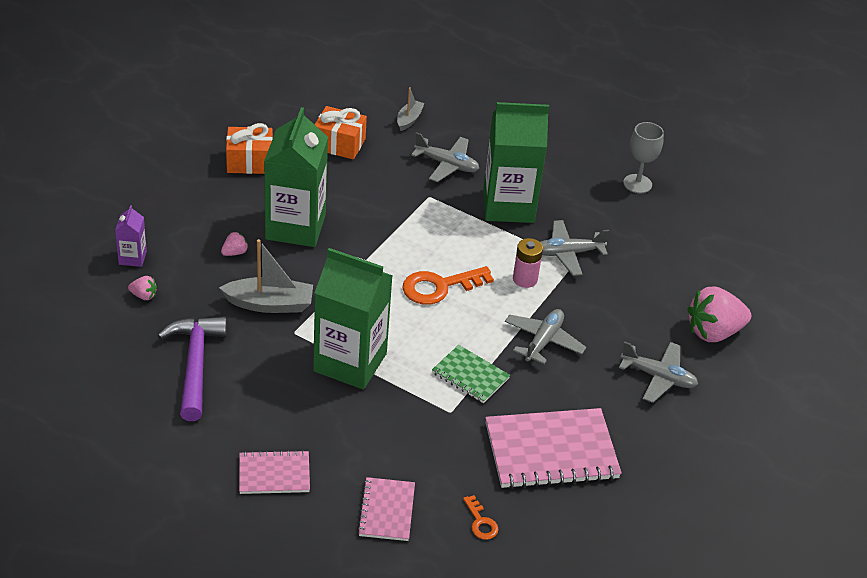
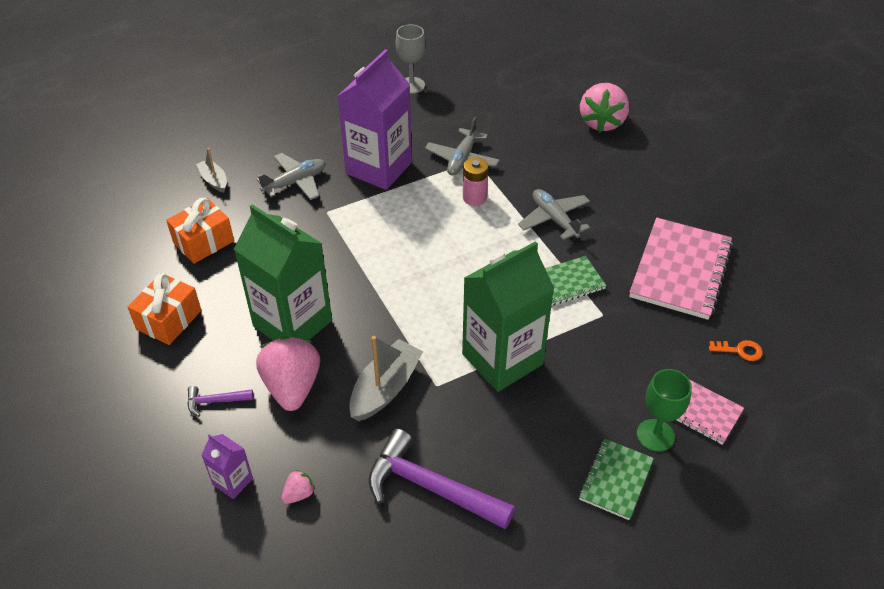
camera: 55 degrees left, 5 degrees up
(194, 219) = (215, 401): none -> purple hammer
(235, 252) = (292, 387): pink strawberry -> pink strawberry, size x2.28
(274, 474) = (616, 480): pink notebook -> green notebook
(338, 487) = (655, 435): none -> green goblet
(439, 287) = (447, 255): orange key -> none
(508, 206) = (379, 168): green carton -> purple carton
(658, 377) = (632, 173): grey plane -> none

